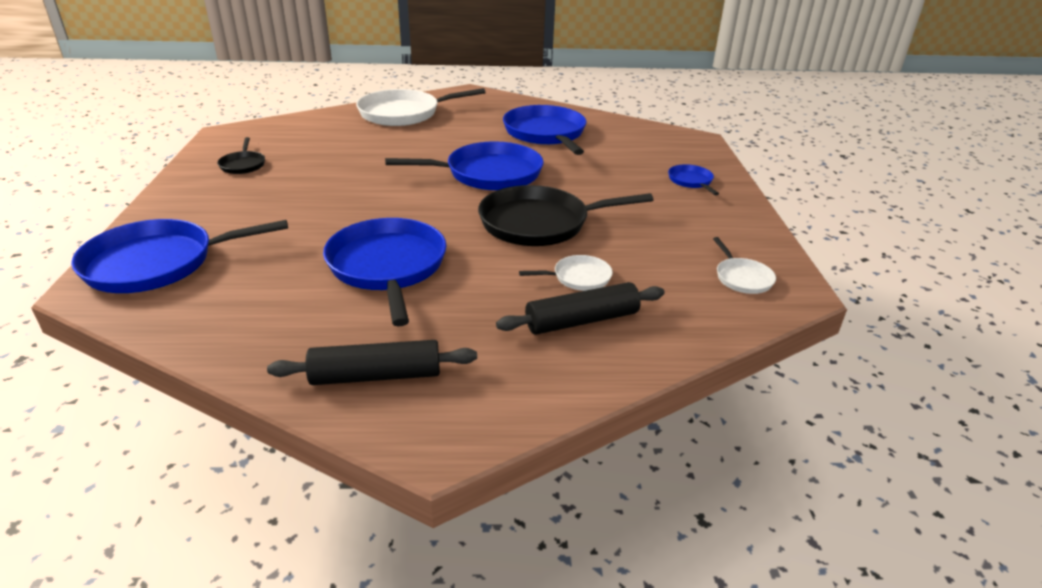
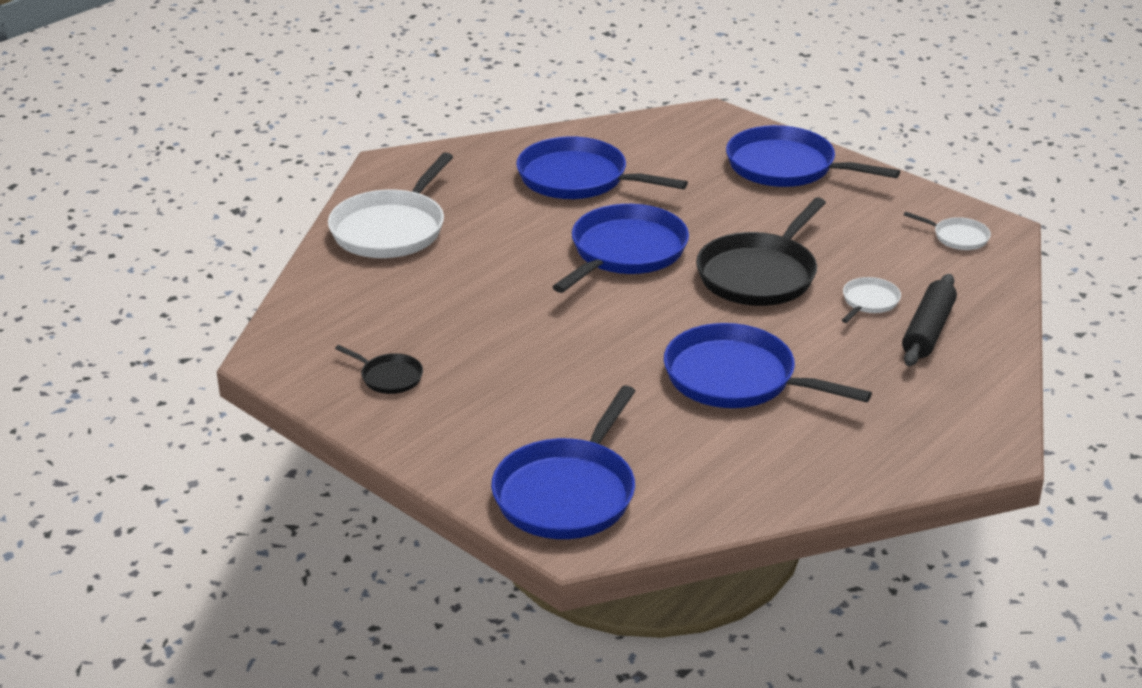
camera: 45 degrees left, 0 degrees up
(376, 375) = (891, 445): black rolling pin -> none
(691, 181) = (786, 167): blue pan -> blue pan, size x2.12

